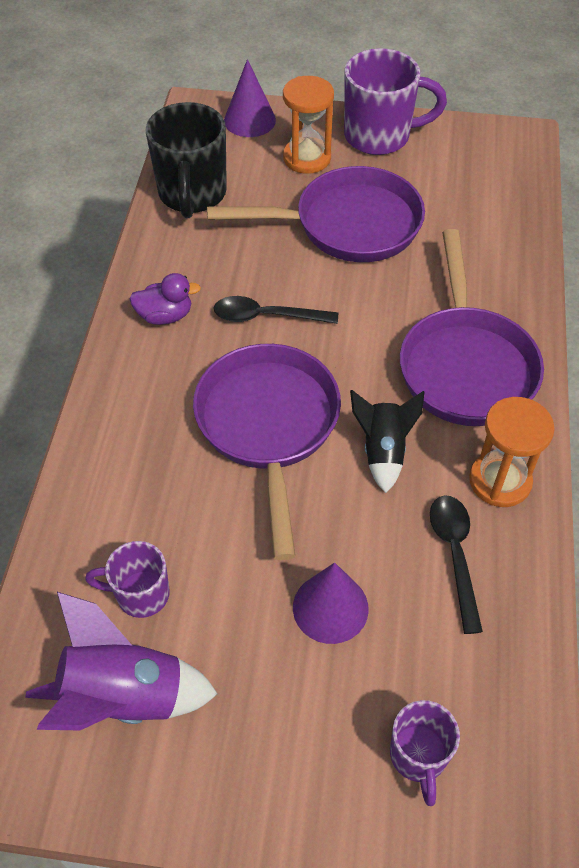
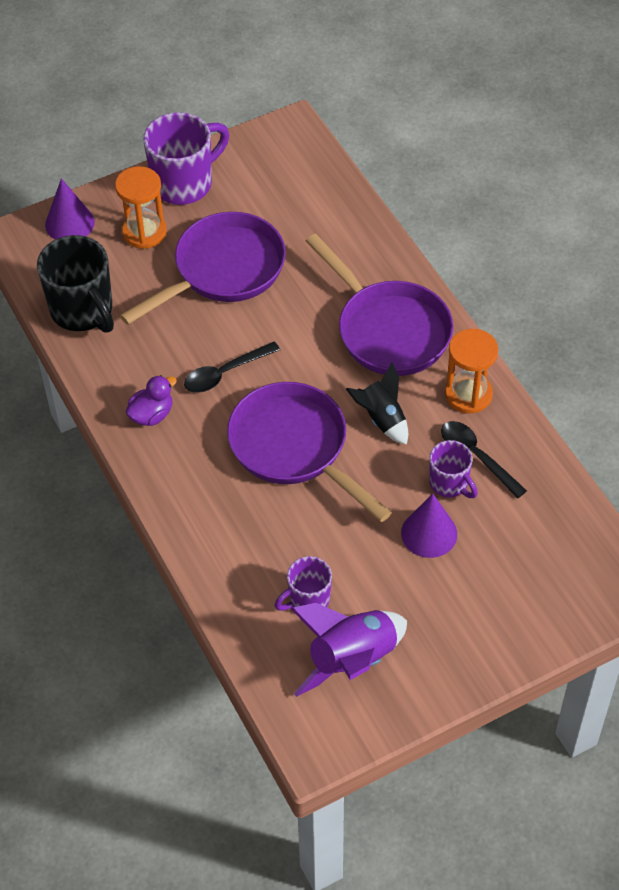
camera: 35 degrees left, 0 degrees up
(418, 756) = (543, 580): purple mug -> purple mug (449, 483)

